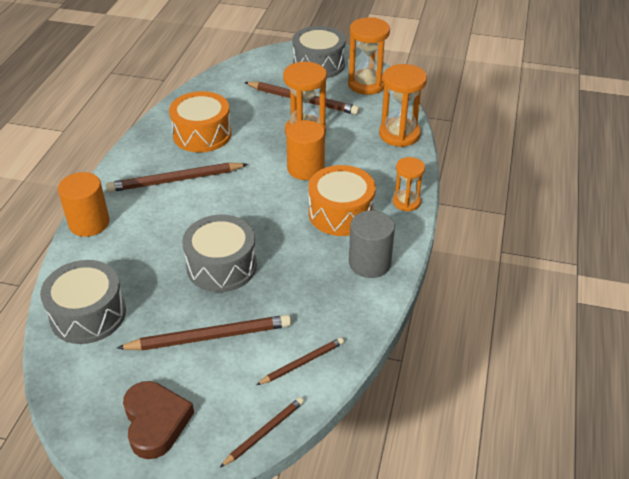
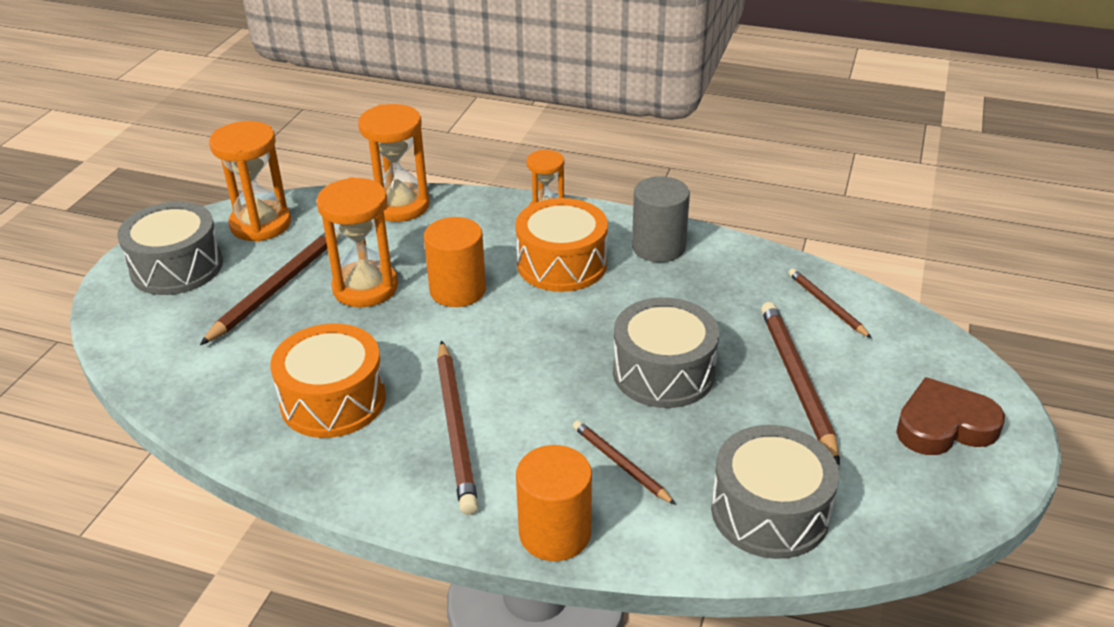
camera: 85 degrees left, 5 degrees down
(264, 433) = (934, 336): brown pencil -> brown pencil (621, 464)

